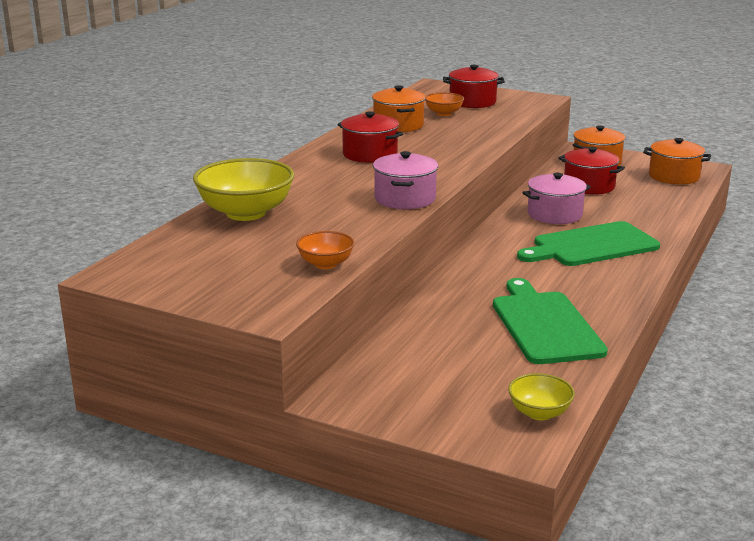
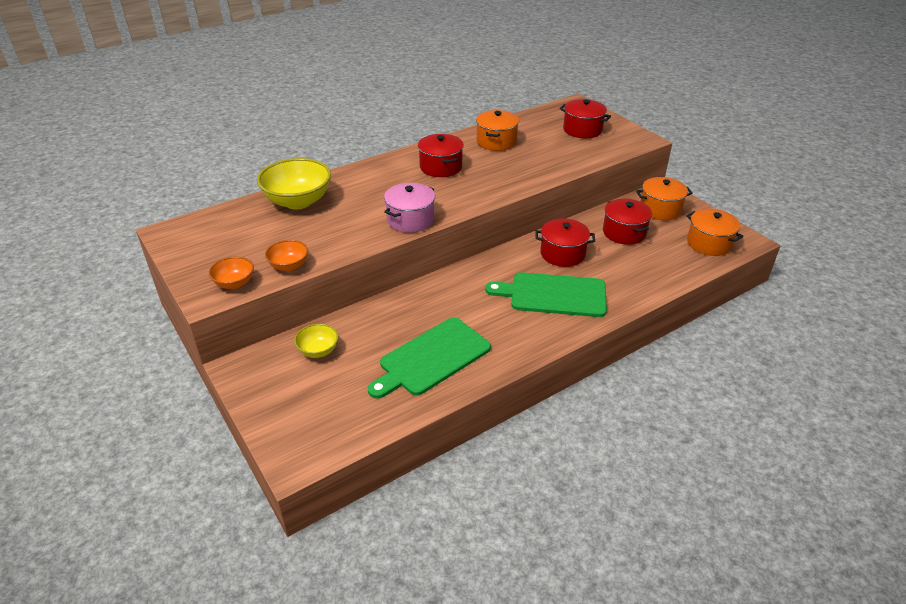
camera: 30 degrees right, 15 degrees up
(443, 113) = (545, 137): orange bowl -> orange bowl (234, 283)
(539, 413) = (338, 434): yellow bowl -> yellow bowl (318, 351)
(544, 325) = (431, 358): green cutting board -> green cutting board turned 150 degrees counterclockwise
(554, 214) = (562, 254): pink pot -> red pot

